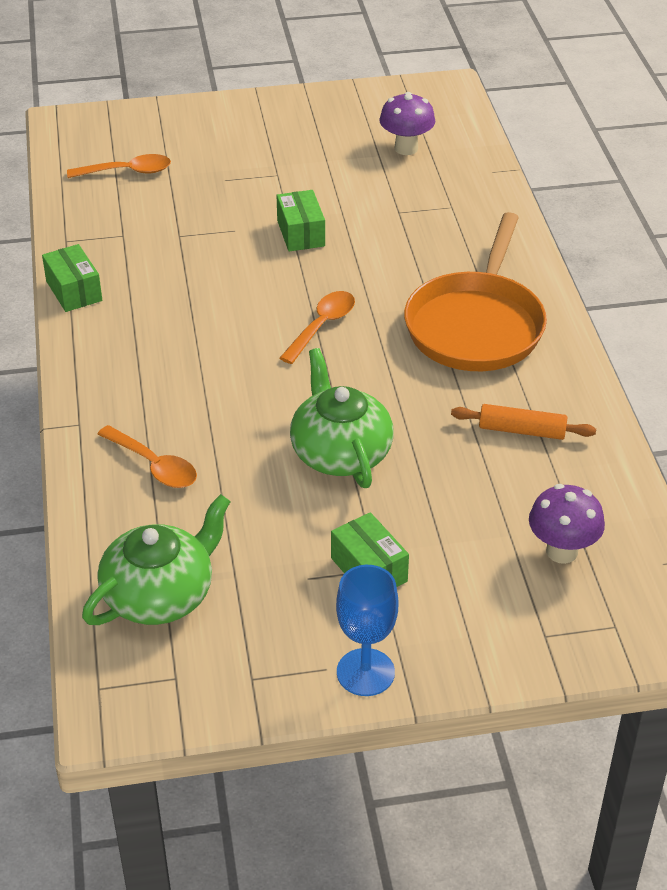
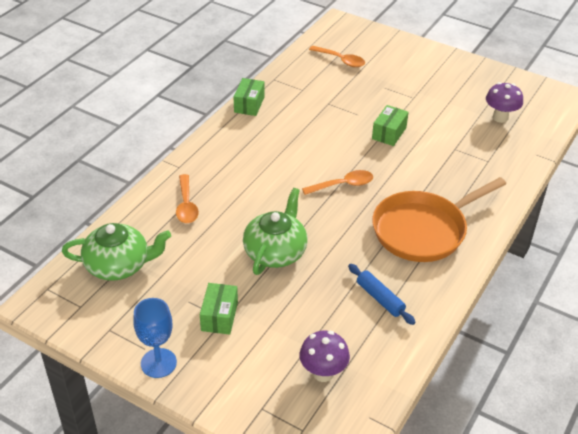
camera: 40 degrees right, 0 degrees up
(522, 430) = (380, 298): orange rolling pin -> blue rolling pin

